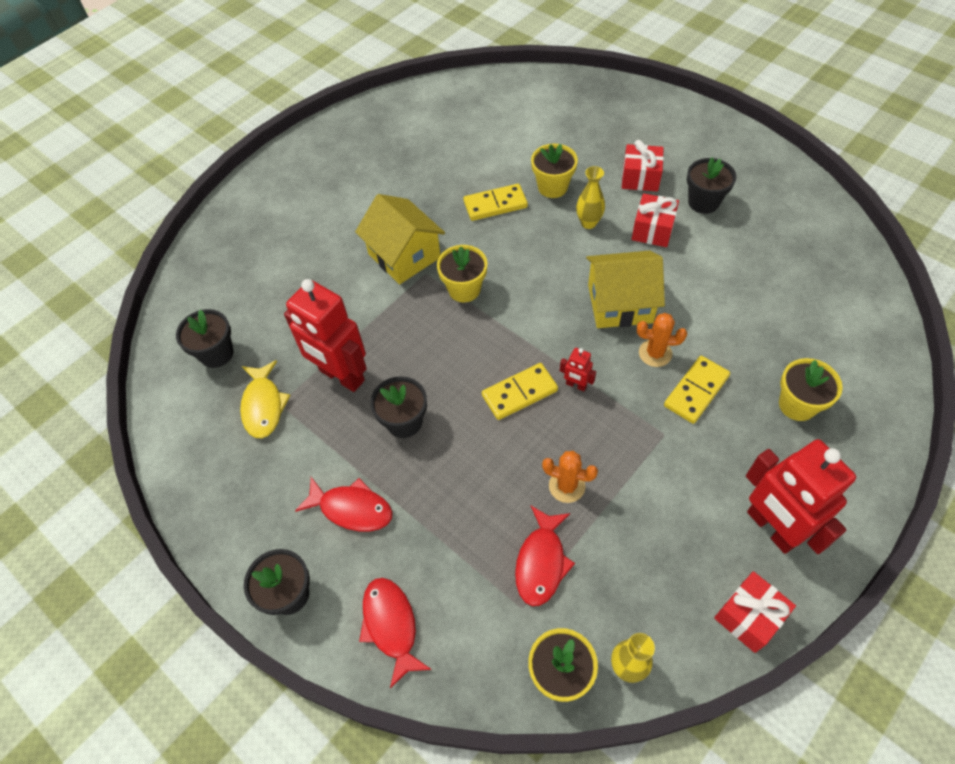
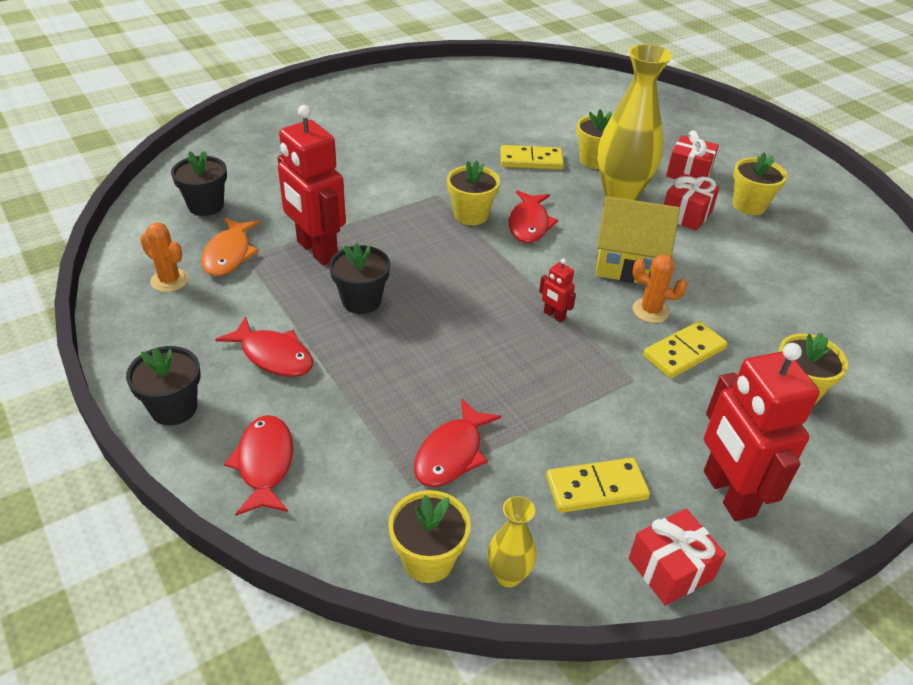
camera: 10 degrees right, 15 degrees down
(263, 406) = (229, 254): yellow fish -> orange fish
(404, 256) = (423, 177): yellow house -> none
(519, 284) = (529, 224): none -> red fish
(519, 393) = (491, 307): yellow domino -> yellow domino (596, 488)
(567, 486) = (508, 396): orange cactus -> orange cactus (169, 280)
(588, 223) = (620, 194): yellow vase -> yellow vase, size x2.07
(703, 202) = (749, 205): black flower pot -> yellow flower pot

